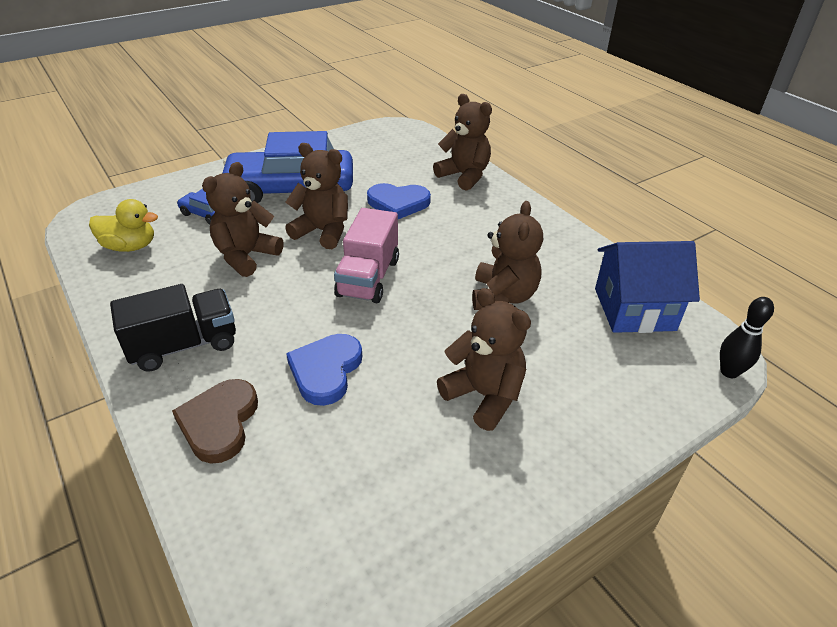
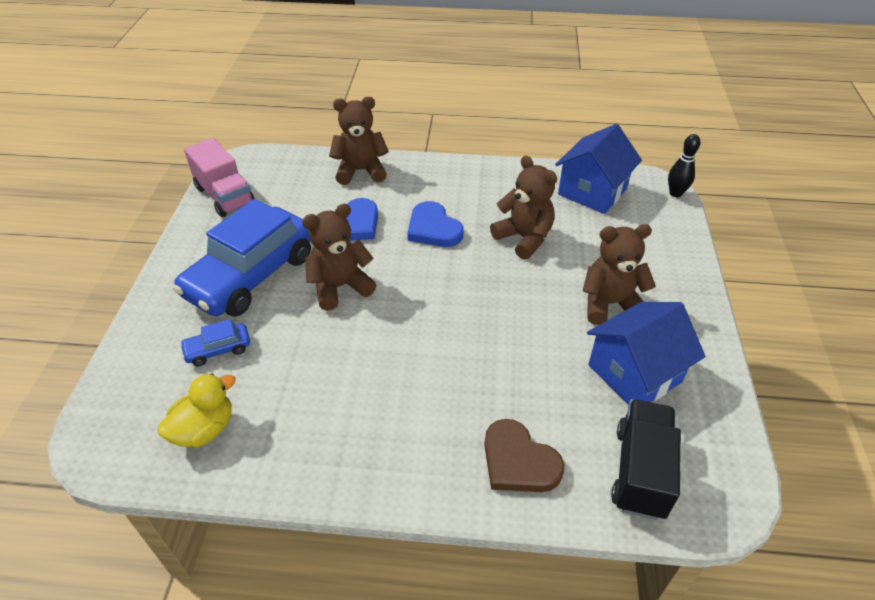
camera: 50 degrees left, 5 degrees up
(184, 345) = (403, 446): black truck -> black truck (640, 471)
(246, 256) = (319, 351): brown teddy bear -> none
(326, 370) = (515, 371): blue heart -> blue heart (433, 228)
(368, 278) = (431, 292): pink truck -> pink truck (225, 196)
(405, 458) = (634, 373): none -> blue house

